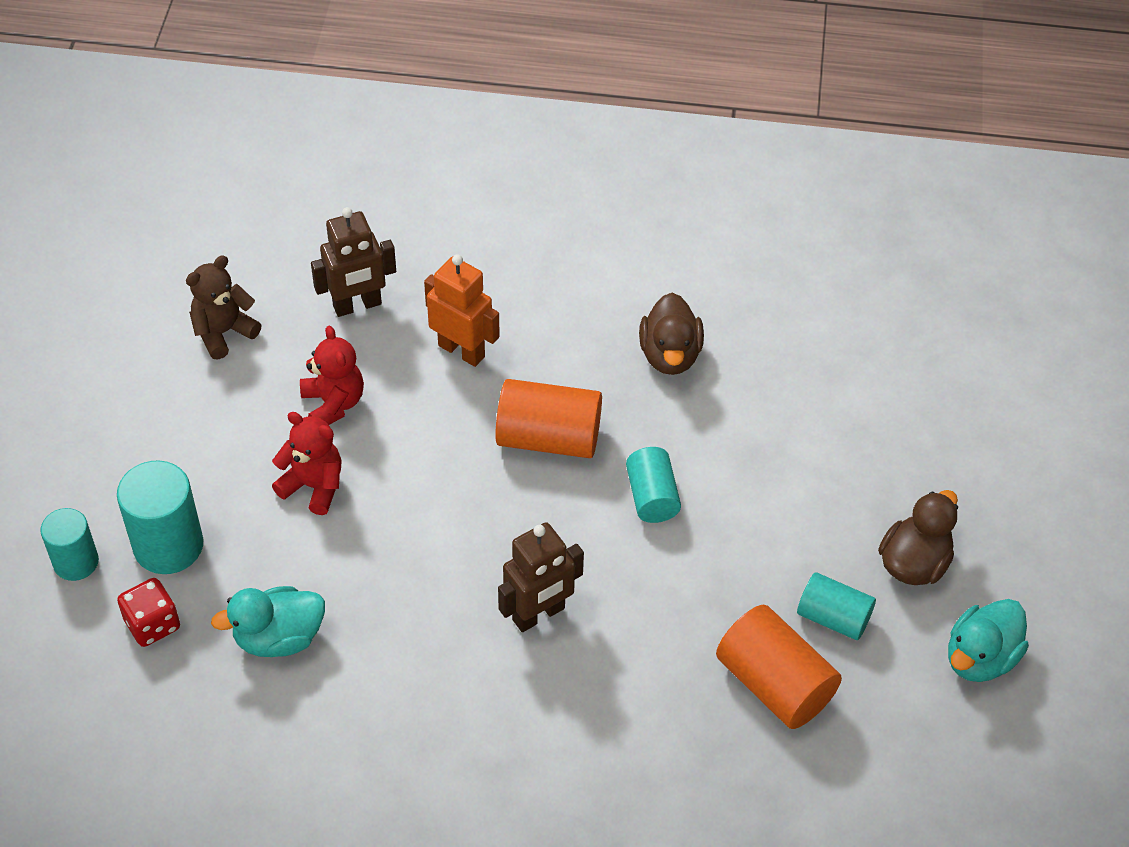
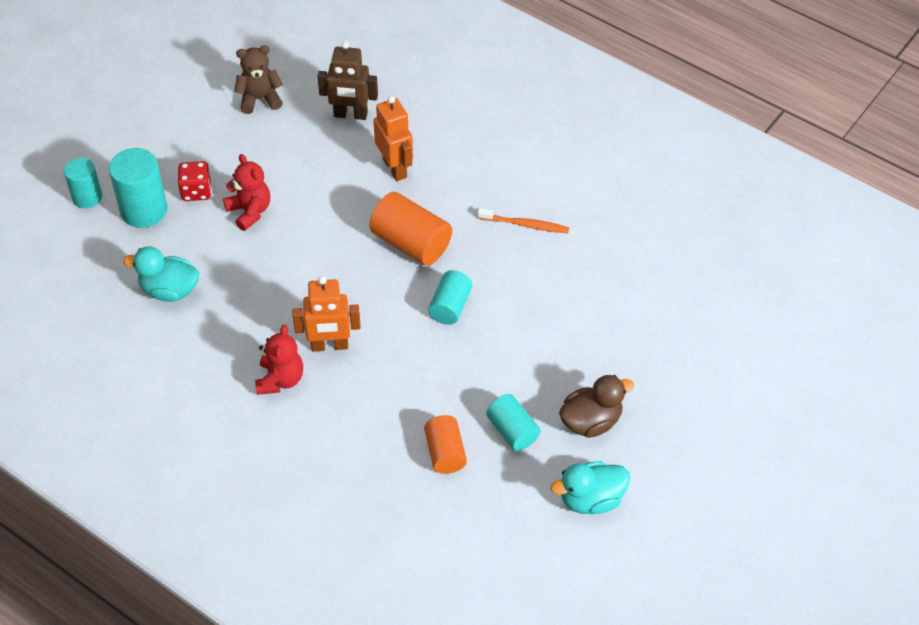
camera: 30 degrees right, 0 degrees up
(152, 624) = (105, 251): red dice -> red dice (196, 191)
(333, 404) = (295, 168): red teddy bear -> red teddy bear (280, 379)
(539, 615) = (329, 346): brown robot -> orange robot
(670, 355) = (525, 225): brown duck -> orange toothbrush
(774, 684) = (445, 453): orange cylinder -> orange cylinder, size x0.64

